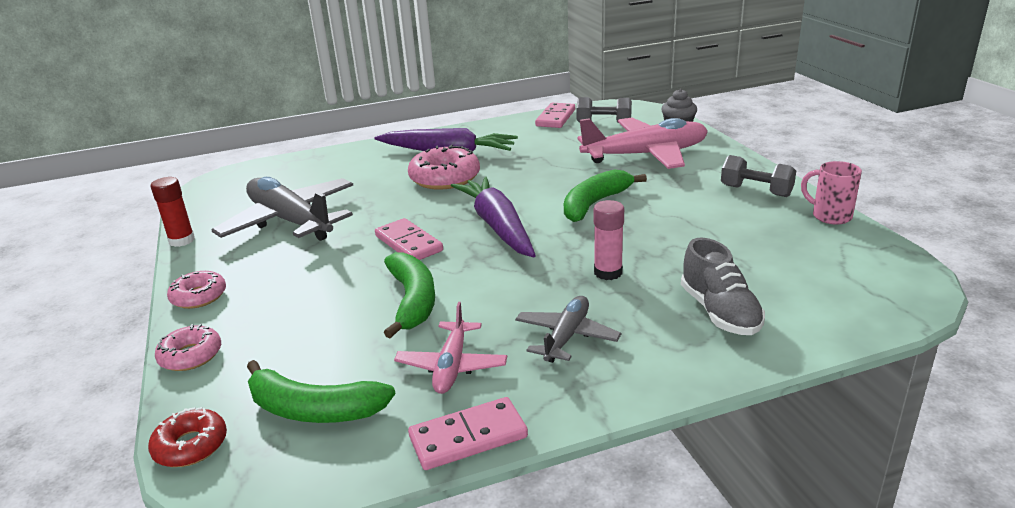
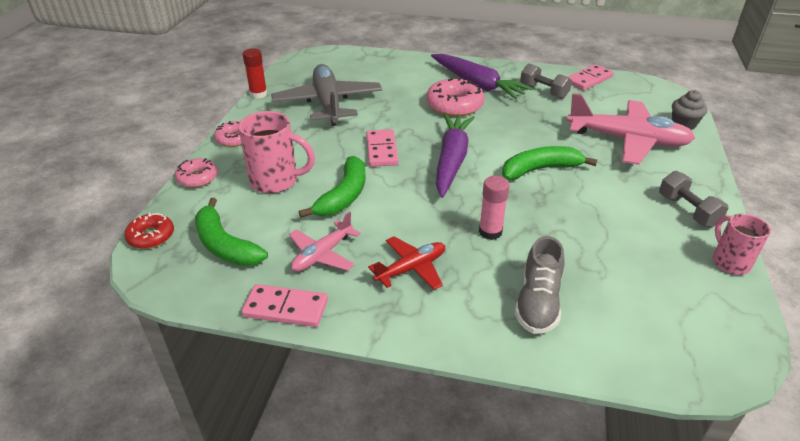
camera: 30 degrees right, 10 degrees up
(309, 318) = (276, 181): none -> pink mug
(566, 337) = (411, 269): grey plane -> red plane
(604, 123) = (623, 98): grey dumbbell -> grey dumbbell (543, 91)

